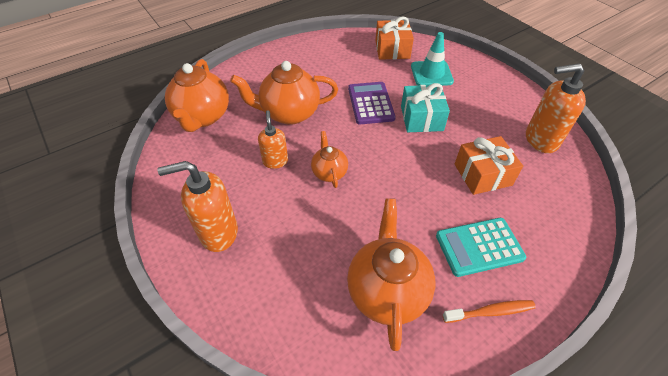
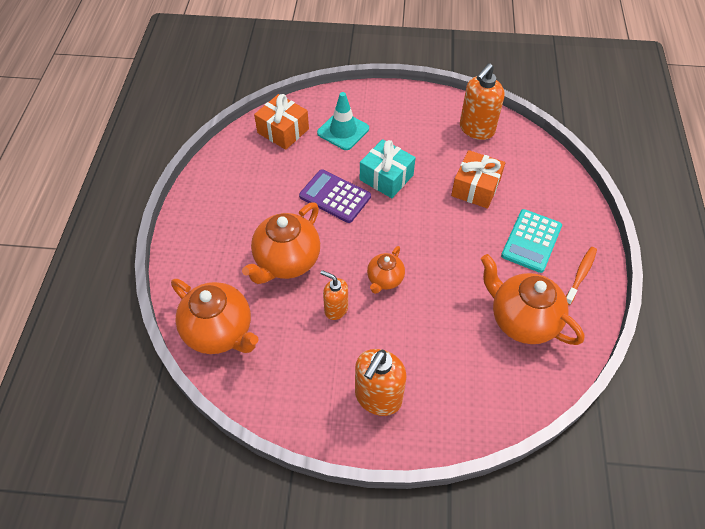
camera: 50 degrees left, 5 degrees up
(329, 172) = (384, 279): orange teapot -> orange teapot turned 90 degrees counterclockwise

